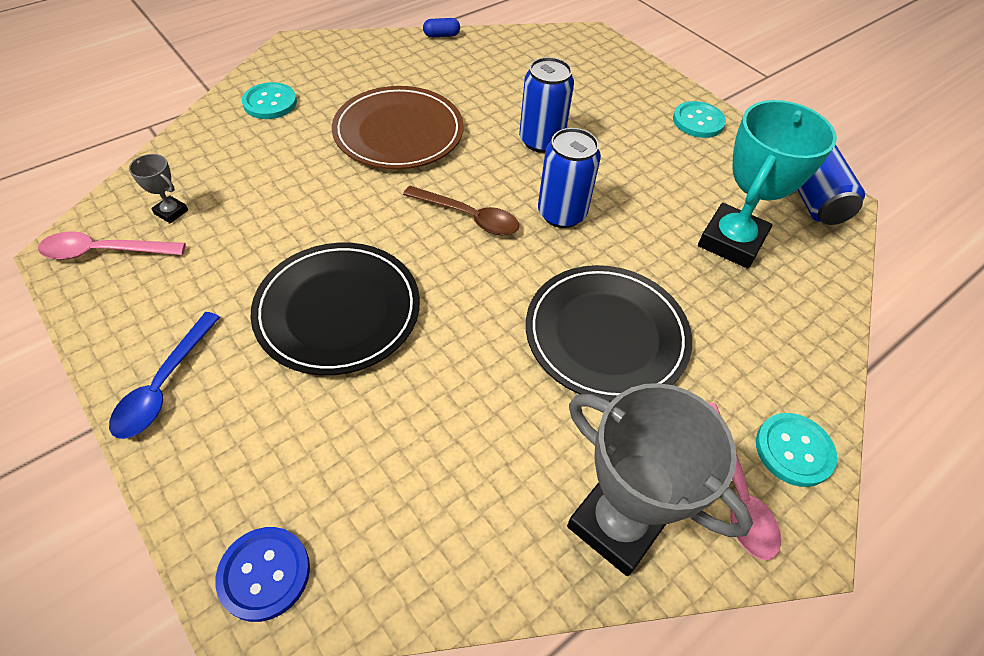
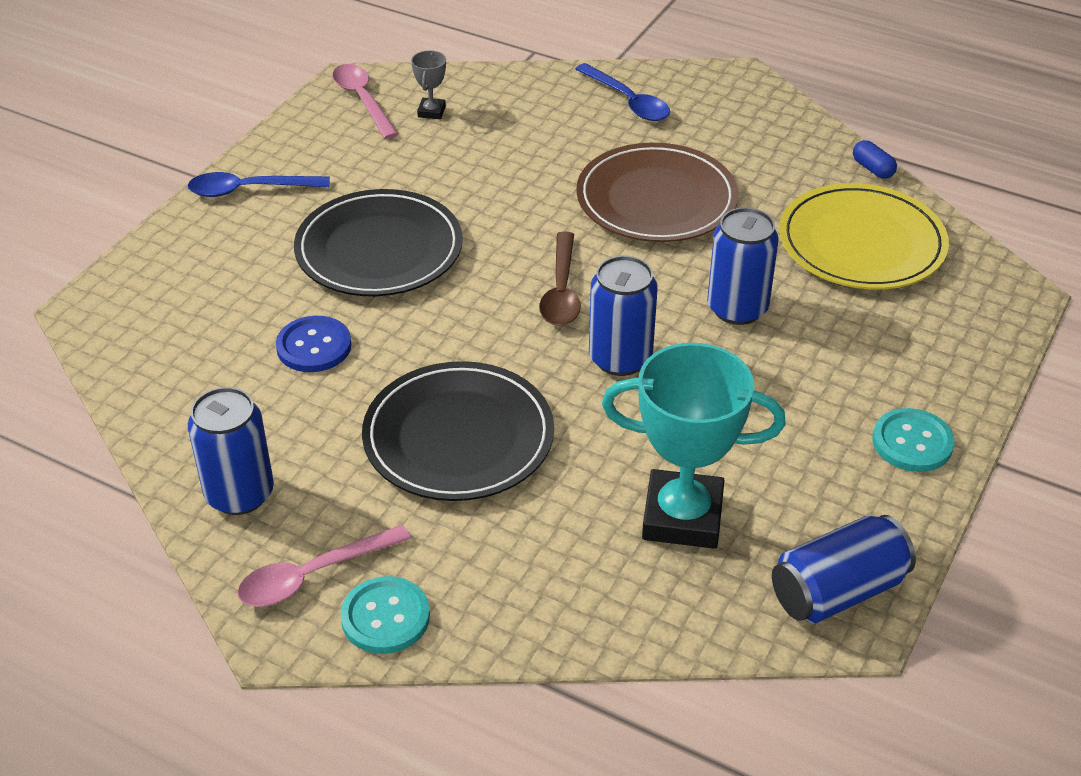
camera: 70 degrees right, 10 degrees down
(264, 574) = (115, 305): blue button -> blue button (314, 346)
(270, 103) = (627, 101): turquoise button -> blue spoon
(510, 68) = (861, 243): none -> yellow plate
(617, 523) = (239, 494): grey trophy -> blue can

